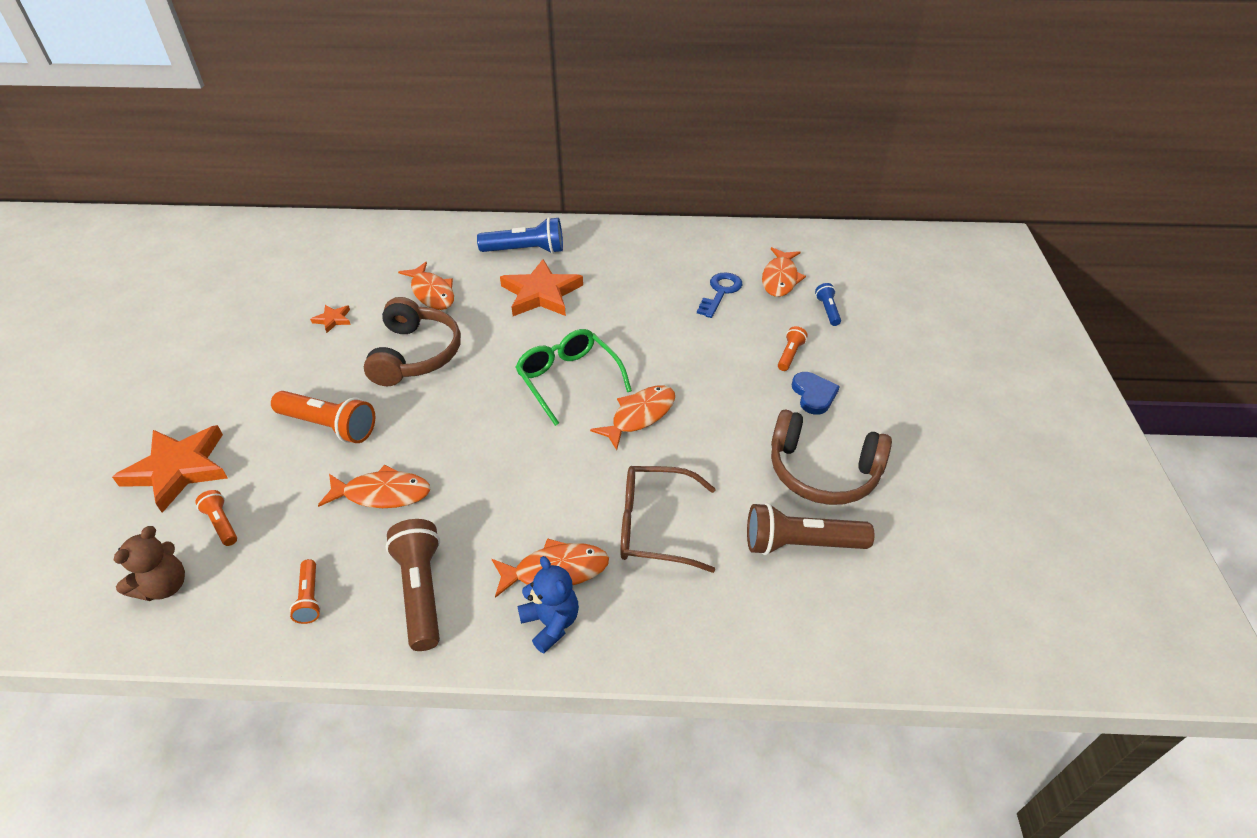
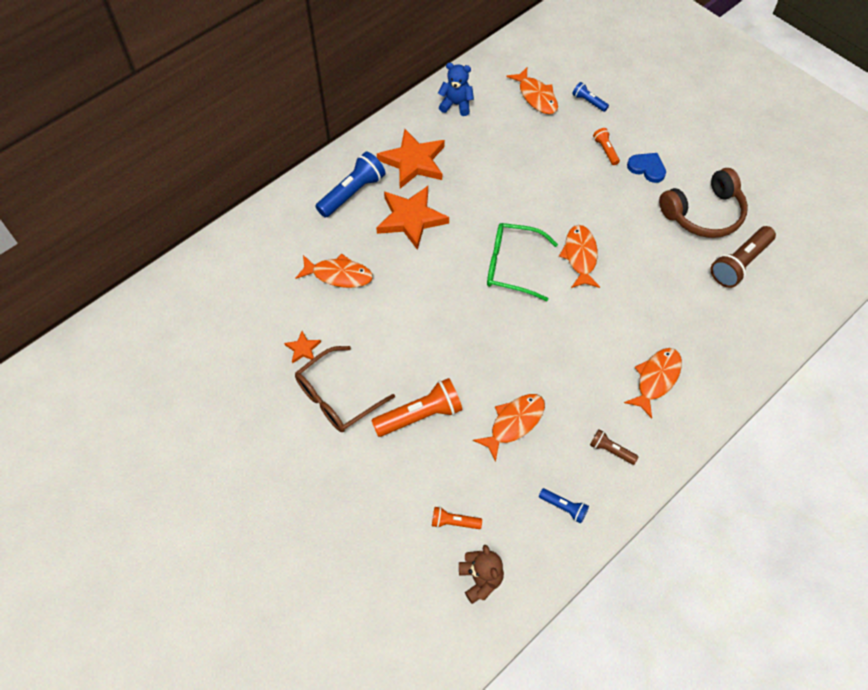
camera: 45 degrees left, 15 degrees up
(178, 469) = (373, 522): orange star -> orange star (413, 162)
(310, 598) = (564, 507): orange flashlight -> blue flashlight
(415, 354) = (398, 326): brown headphones -> none
(421, 591) = (610, 450): brown flashlight -> brown flashlight, size x0.53
(551, 623) = (688, 406): blue teddy bear -> blue teddy bear (456, 104)
(654, 526) = (668, 314): brown glasses -> brown glasses (337, 397)
(720, 292) = (516, 133): blue key -> none

